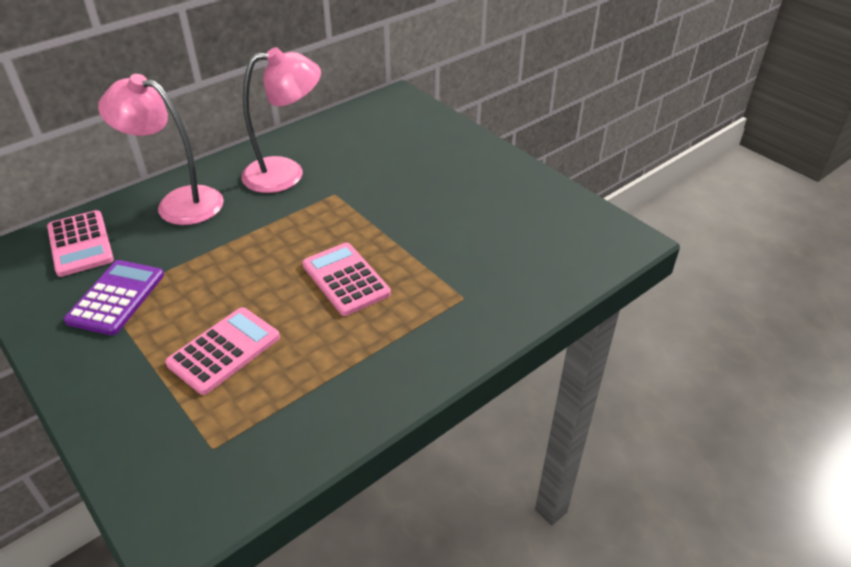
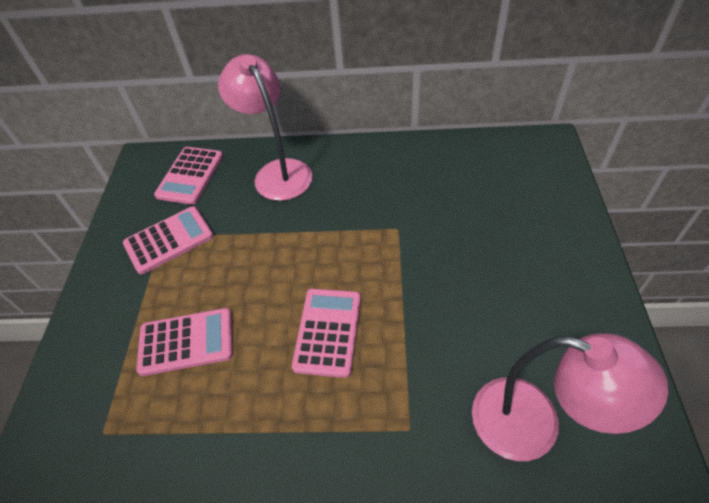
camera: 45 degrees right, 10 degrees up
(116, 298) = (169, 240): purple calculator -> pink calculator
(286, 173) = (378, 184): pink lamp -> pink lamp (534, 425)

